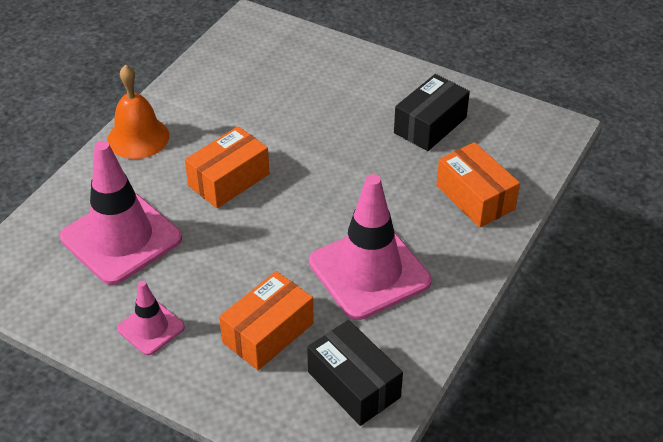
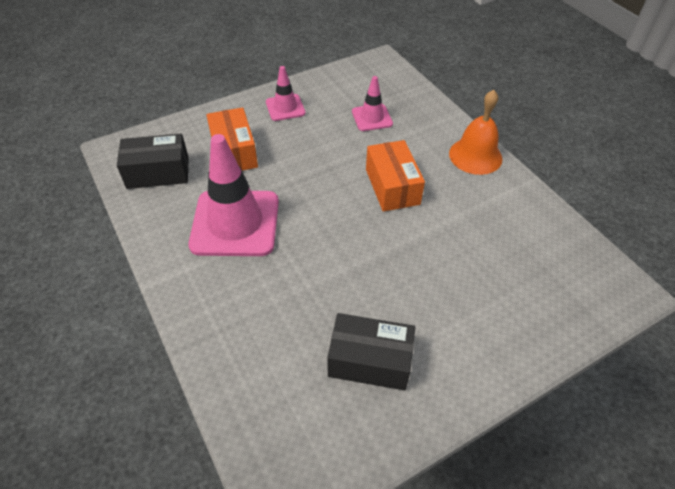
camera: 120 degrees right, 5 degrees up
(121, 238) = (372, 118): pink traffic cone -> pink traffic cone, size x0.51
(430, 125) = (370, 361): black box -> black box turned 60 degrees counterclockwise
(475, 197) = (249, 338): orange box -> none

